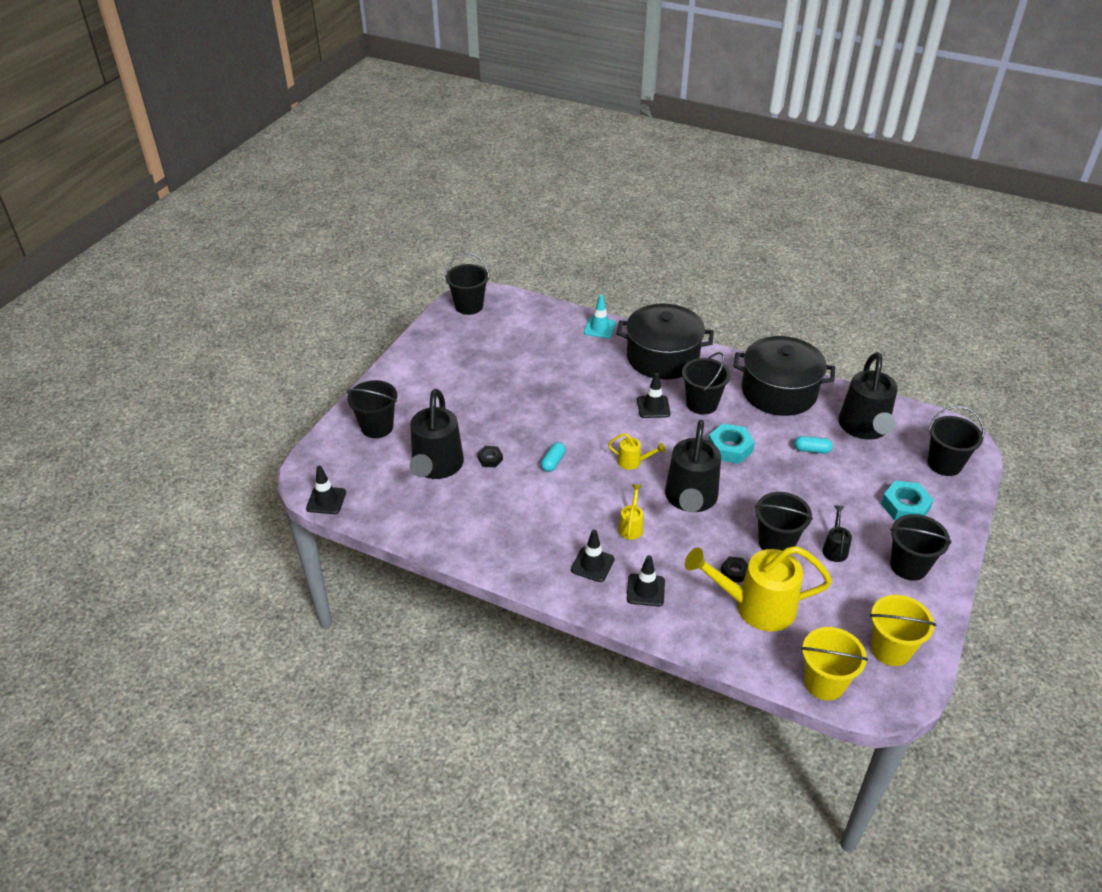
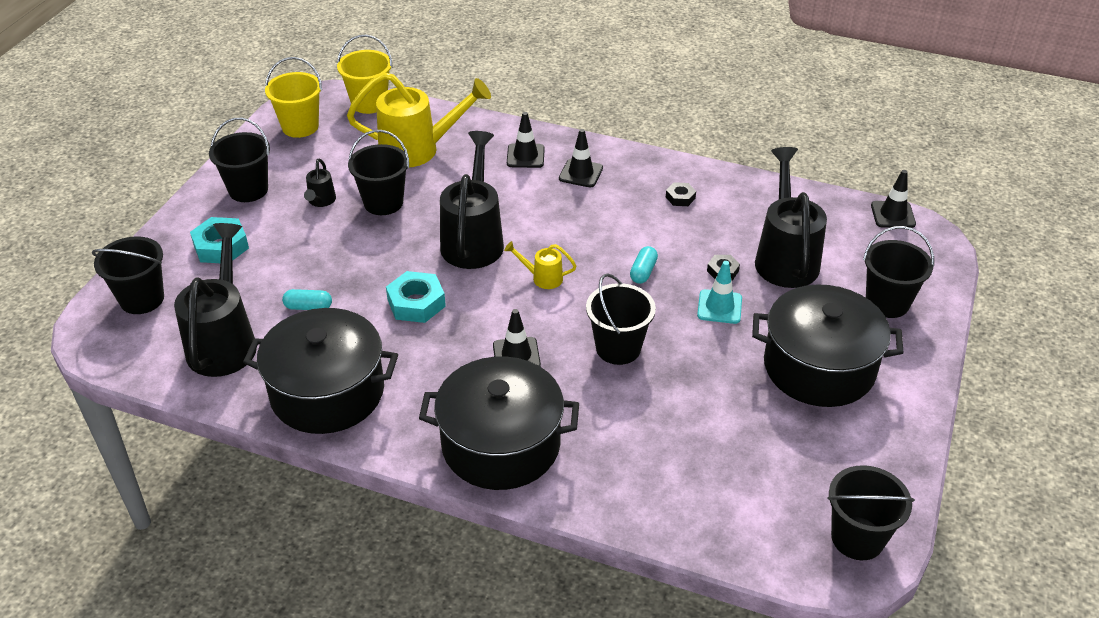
camera: 175 degrees right, 0 degrees up
(448, 388) = (819, 367): none -> black pot
(599, 328) = (610, 501): turquoise traffic cone -> turquoise traffic cone (719, 307)
(631, 526) = (542, 209): yellow watering can -> none
(702, 404) = (446, 365): black bucket -> black bucket (618, 348)
(734, 572) = (434, 175): black nut -> black nut (680, 197)

